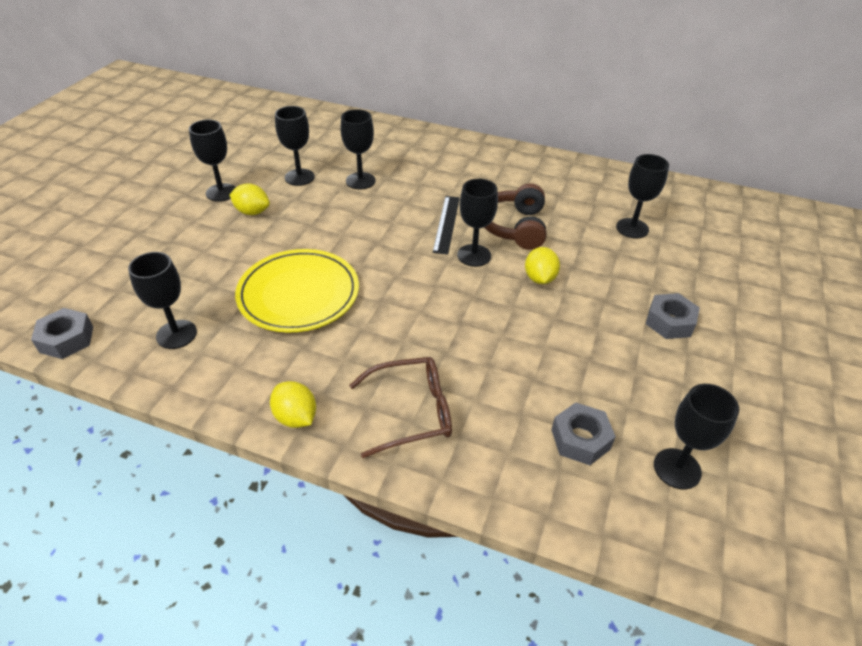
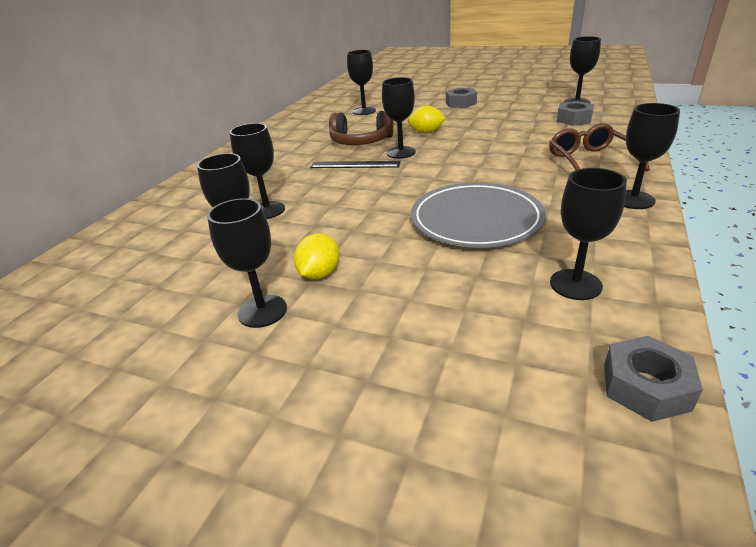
camera: 85 degrees left, 10 degrees down
(296, 417) = (633, 200): yellow lemon -> black goblet
(299, 294) = (476, 220): yellow plate -> grey plate

